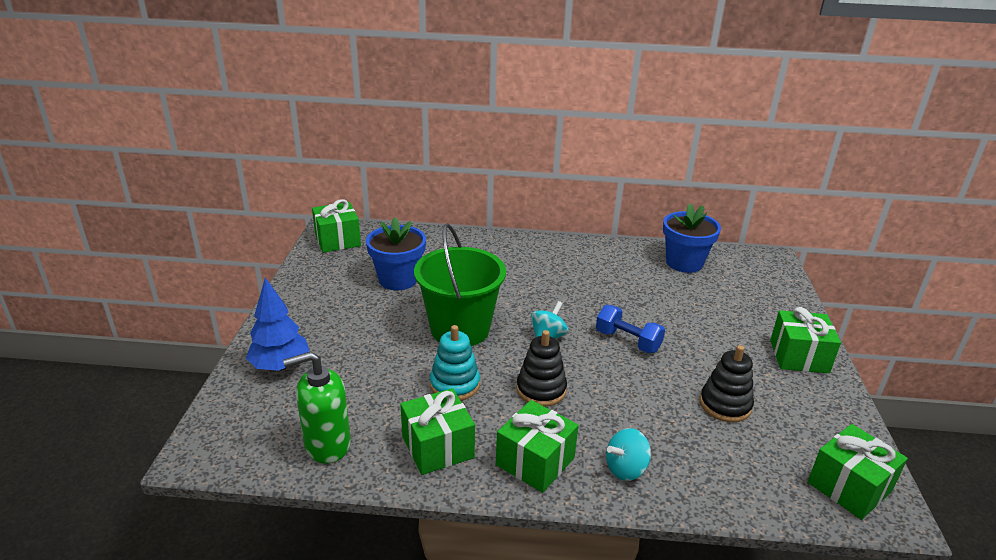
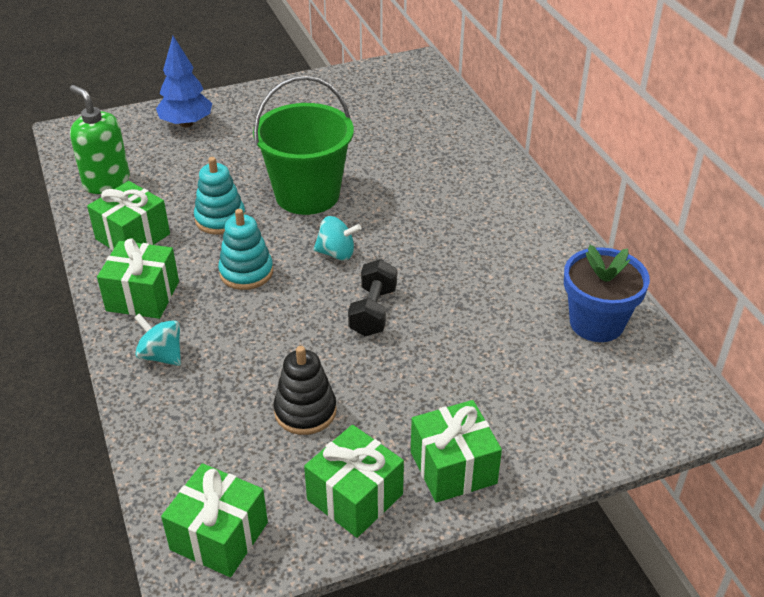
camera: 65 degrees right, 10 degrees up
(337, 240) = (399, 75): green gift -> green gift (355, 497)
(398, 279) = (362, 132): blue flower pot -> none
(541, 390) = (246, 272): black stacking toy -> turquoise stacking toy
(627, 341) = (373, 311): blue dumbbell -> black dumbbell

